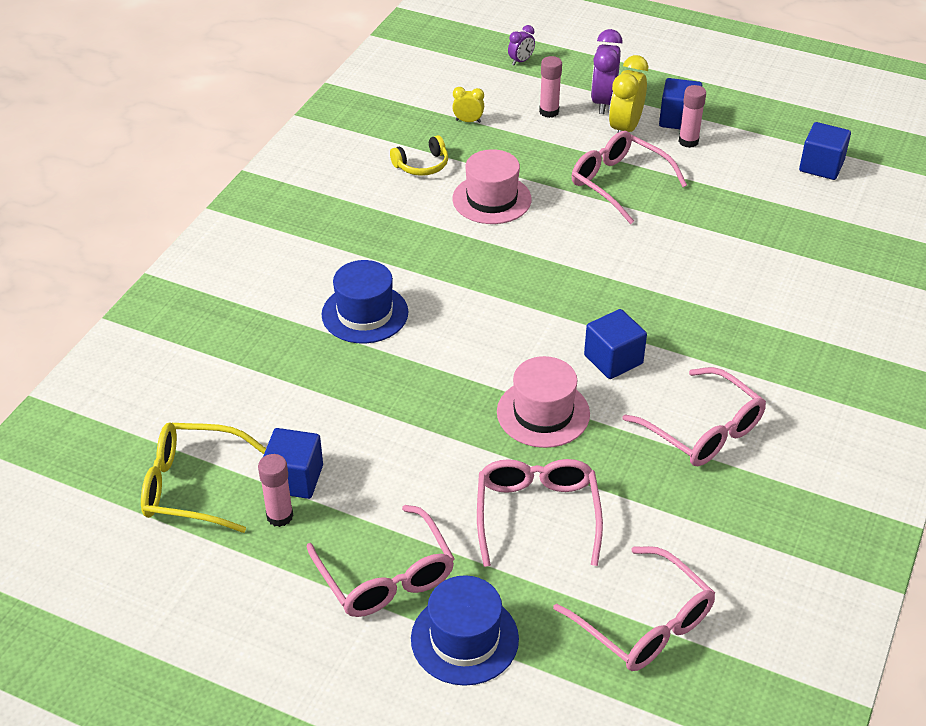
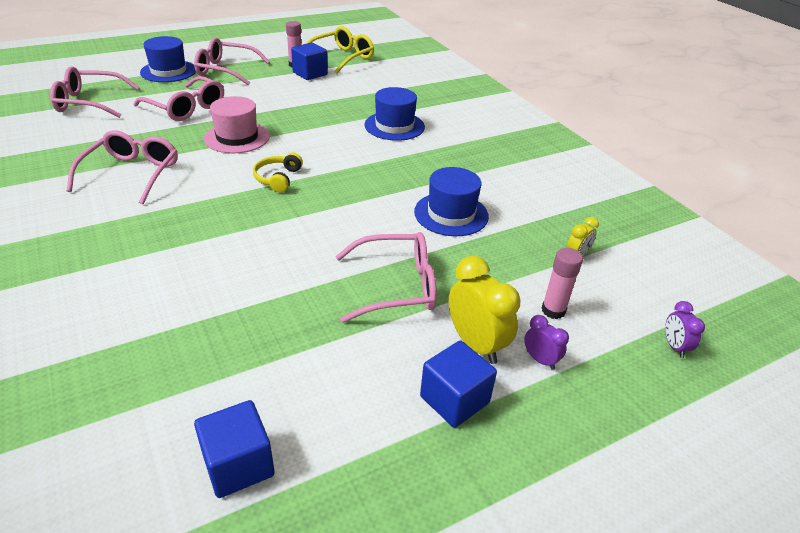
camera: 125 degrees right, 5 degrees down
(422, 165) = (529, 206): yellow headphones -> yellow headphones (278, 178)
(491, 199) = (451, 214): pink hat -> blue hat
(603, 102) = (540, 360): purple clock -> purple clock, size x0.53
(613, 359) = (231, 176): blue cube -> none
(688, 141) = (407, 378): pink glue stick -> none
(703, 430) = (132, 174): pink glasses -> pink glasses turned 105 degrees clockwise

